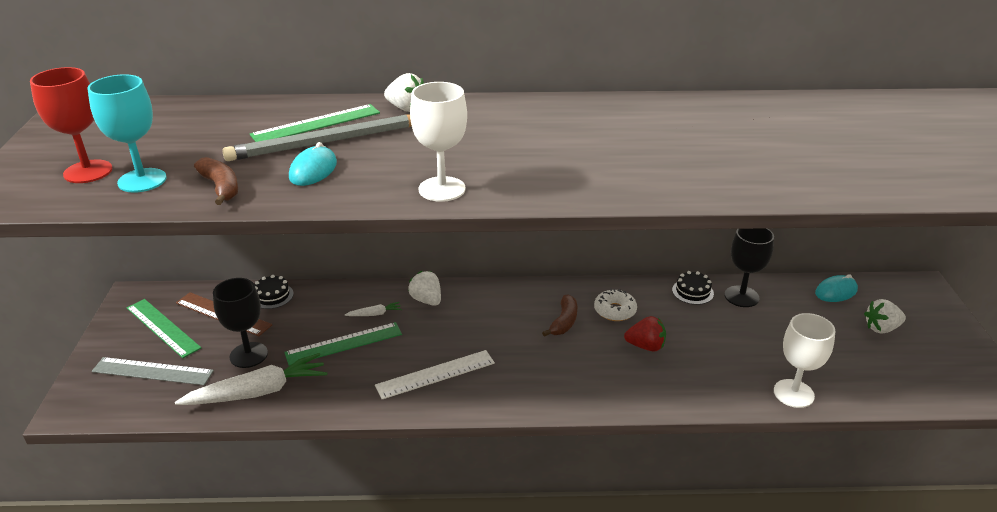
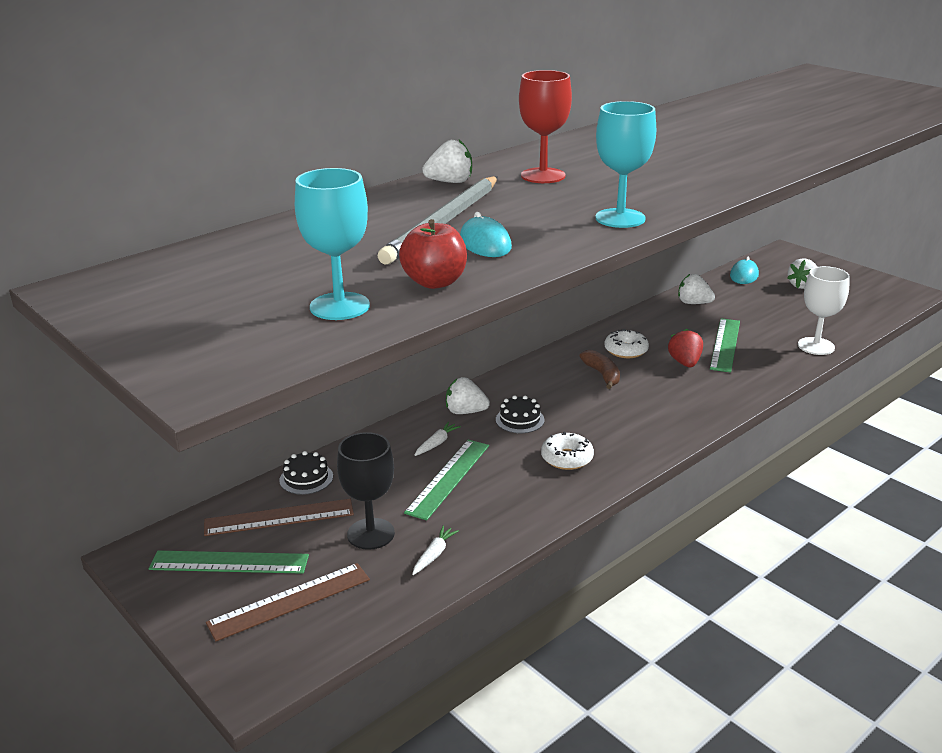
camera: 40 degrees left, 5 degrees down
(88, 172) = (258, 322): red goblet -> red goblet (543, 176)
(152, 371) = (290, 601): grey ruler -> brown ruler
(221, 187) = (435, 282): brown banana -> red apple
(258, 392) = (434, 555): white carrot -> white carrot, size x0.43
(316, 124) = (397, 215): green ruler -> green ruler (725, 344)
(435, 374) = (567, 458): white ruler -> white donut
(442, 189) = (620, 218): white goblet -> turquoise goblet
(646, 346) = (685, 363): red strawberry -> red strawberry turned 60 degrees counterclockwise
(692, 291) = (657, 314): black cake -> black cake (520, 420)
(741, 296) = (693, 303): black goblet -> white strawberry

